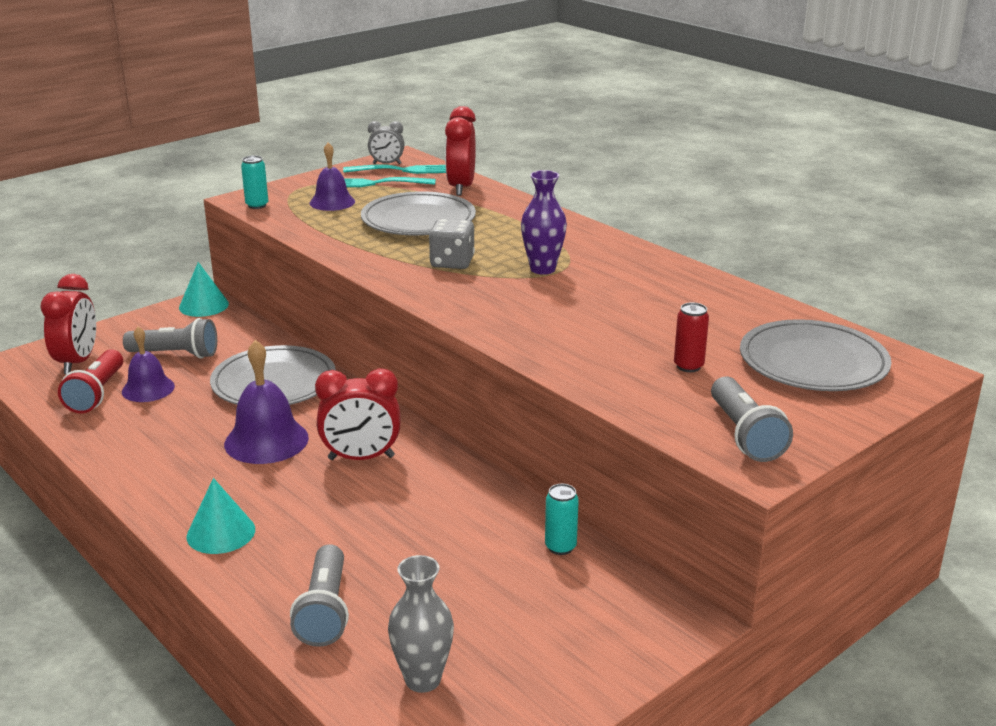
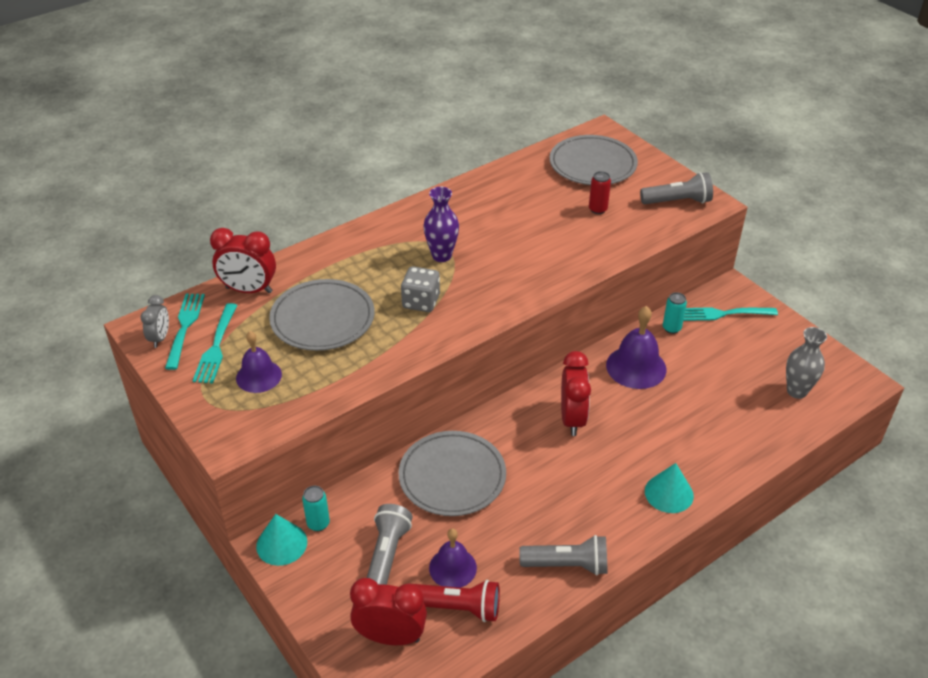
camera: 85 degrees left, 15 degrees up
(257, 205) = (250, 432): turquoise can -> turquoise can (318, 523)
(266, 440) = (546, 475): purple bell -> purple bell (636, 367)
(324, 611) = (745, 434): grey flashlight -> grey flashlight (567, 565)
(612, 607) = (725, 314): none -> turquoise fork

